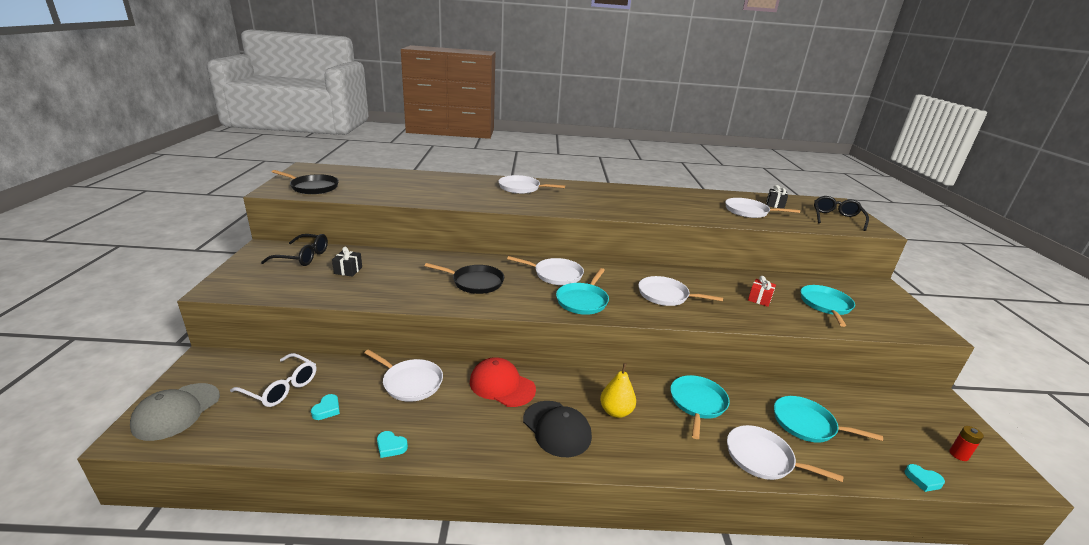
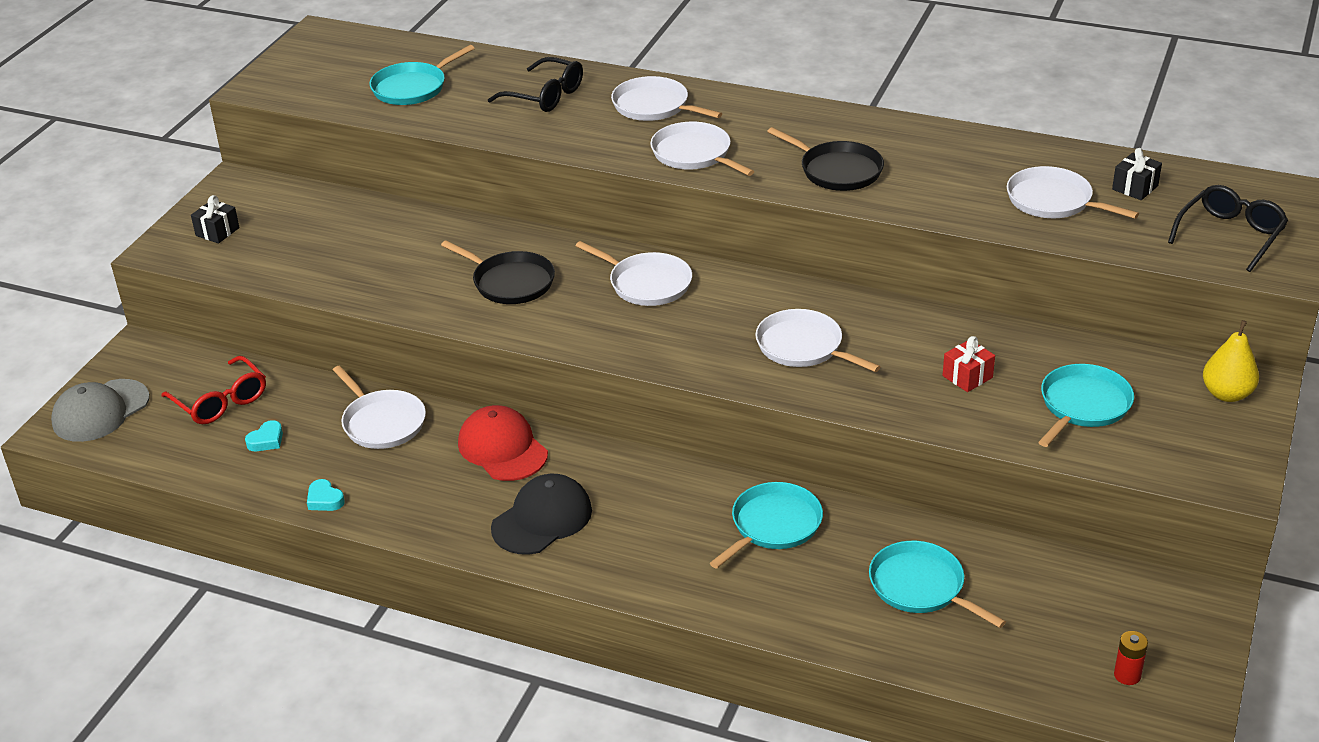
camera: 25 degrees right, 10 degrees up
(281, 387) = (221, 401): white glasses -> red glasses
(303, 257) = (282, 205): black glasses -> black glasses (545, 96)
(312, 187) = (312, 83): black pan -> black pan (837, 170)
(348, 270) = (336, 238): black gift -> black gift (217, 232)
(557, 428) = (542, 519): black cap -> black cap turned 120 degrees counterclockwise
(583, 300) = (656, 337): turquoise pan -> turquoise pan (412, 88)
(616, 411) = (640, 513): yellow pear -> yellow pear (1226, 394)
(763, 458) = (803, 613): white pan -> white pan (694, 154)
(923, 480) = (1020, 690): turquoise heart -> none

